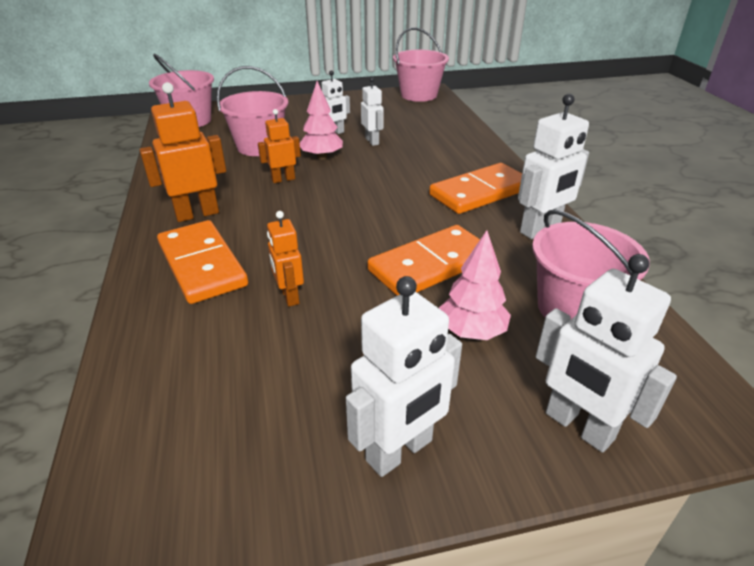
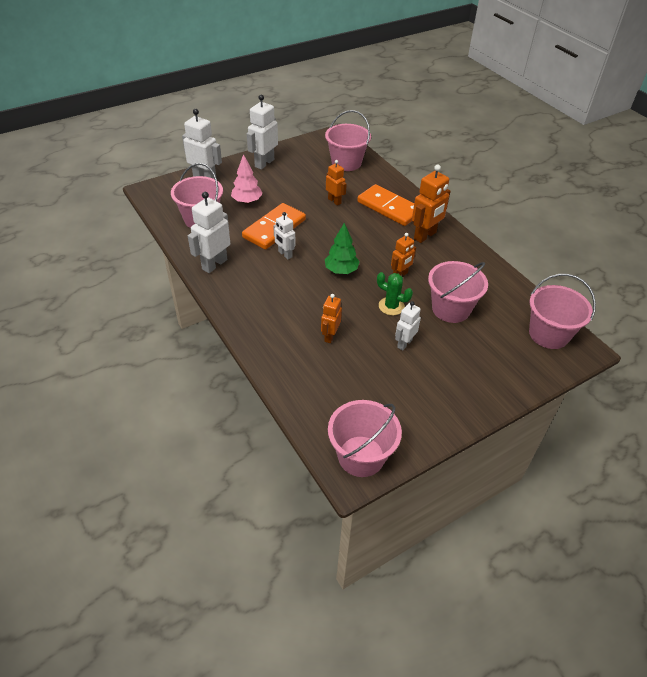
camera: 160 degrees right, 10 degrees up
(178, 398) = (346, 162): none -> pink bucket
(322, 157) = (391, 306): pink tree -> green cactus
(355, 195) = (341, 270): none -> green tree
(372, 141) = (363, 338): white robot -> white robot (285, 254)
(407, 147) = (330, 336): none -> orange robot
(480, 192) = (256, 290): orange domino -> none

